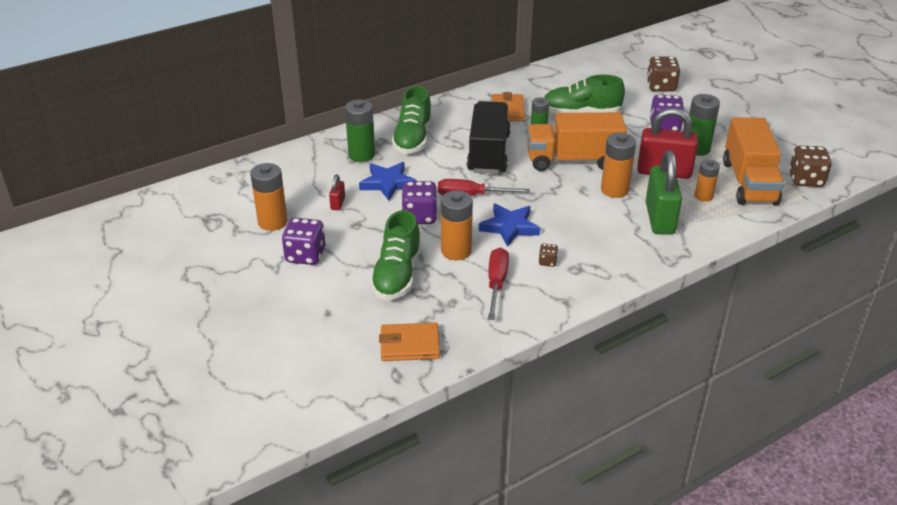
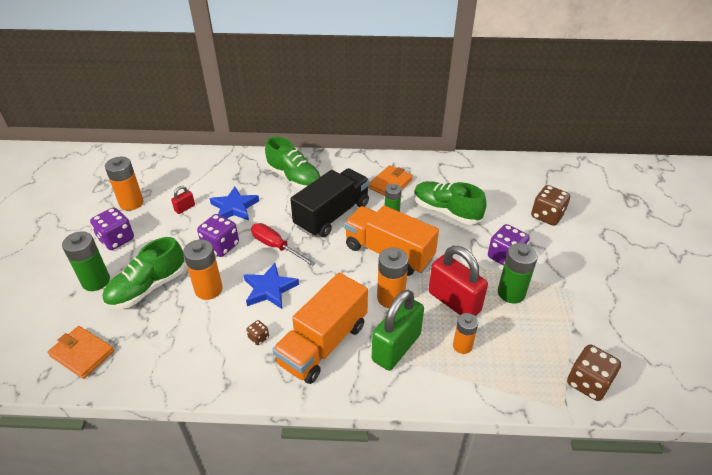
camera: 35 degrees right, 5 degrees up
(361, 155) = (246, 176): green battery -> green battery (96, 281)
(413, 139) = (294, 178): green shoe -> green shoe turned 90 degrees counterclockwise
(496, 283) = (200, 335): red screwdriver -> none
(749, 182) = (524, 354): orange truck -> orange truck (323, 344)

